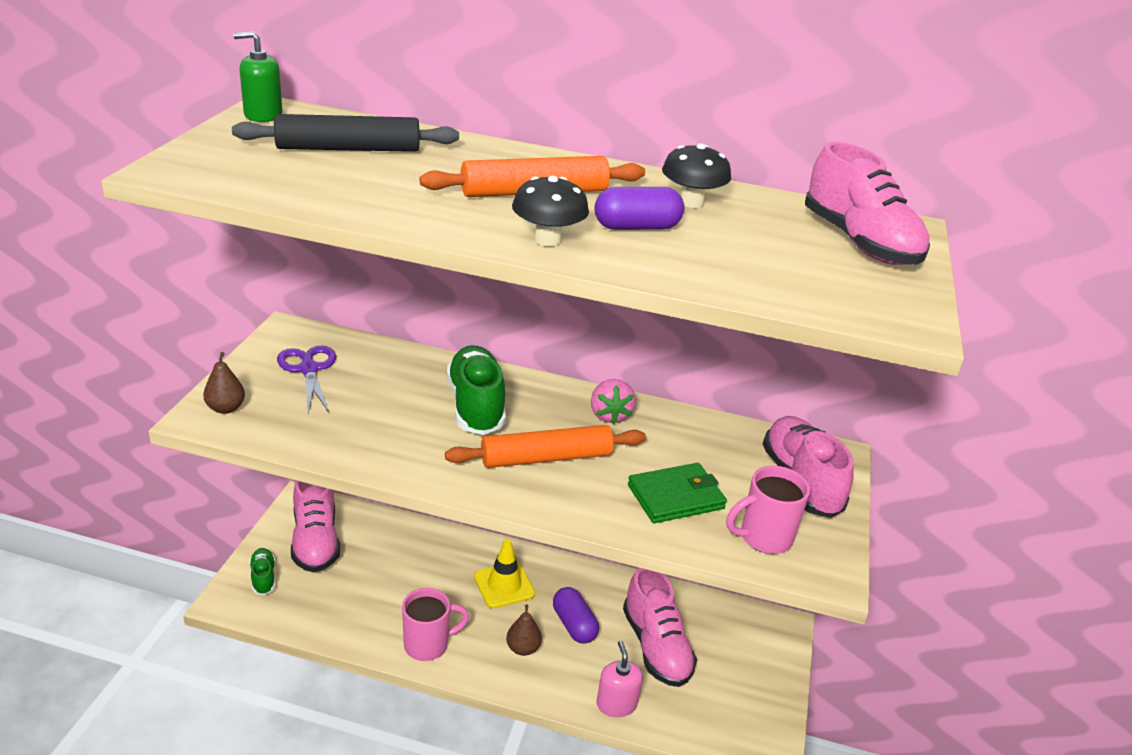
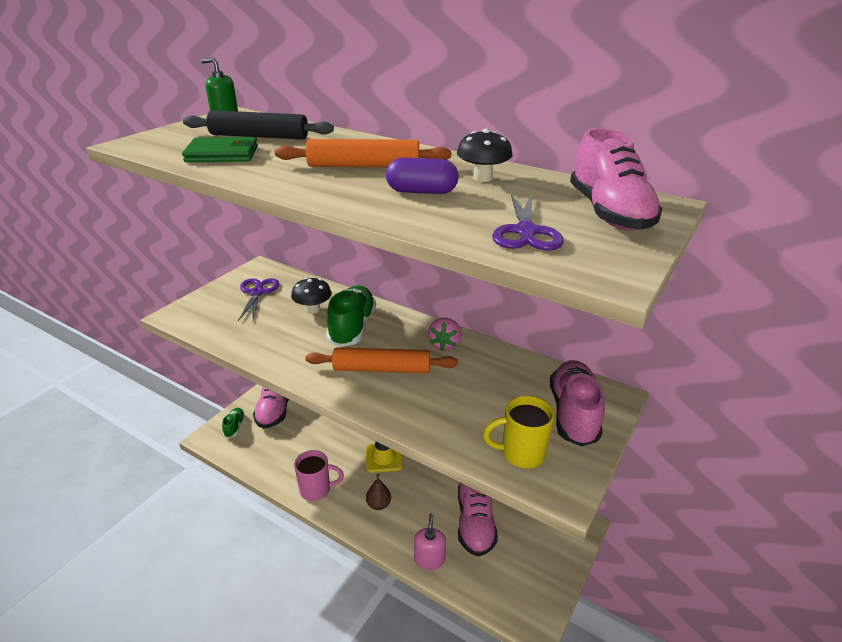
camera: 20 degrees right, 0 degrees up
(226, 408) = (192, 311): brown pear -> none
(547, 240) = (343, 196): black mushroom -> black mushroom (313, 309)
(574, 625) = (421, 494): purple capsule -> none
(676, 497) = (464, 411): green wallet -> green wallet (222, 154)
(763, 538) = (520, 454): pink mug -> yellow mug
(792, 275) = (526, 232): none -> purple scissors

